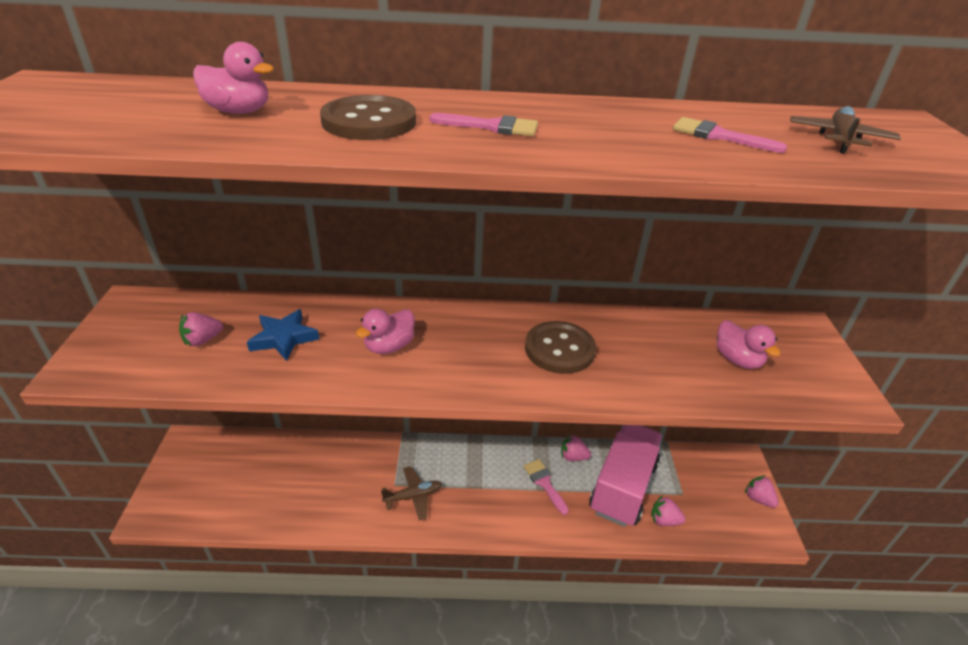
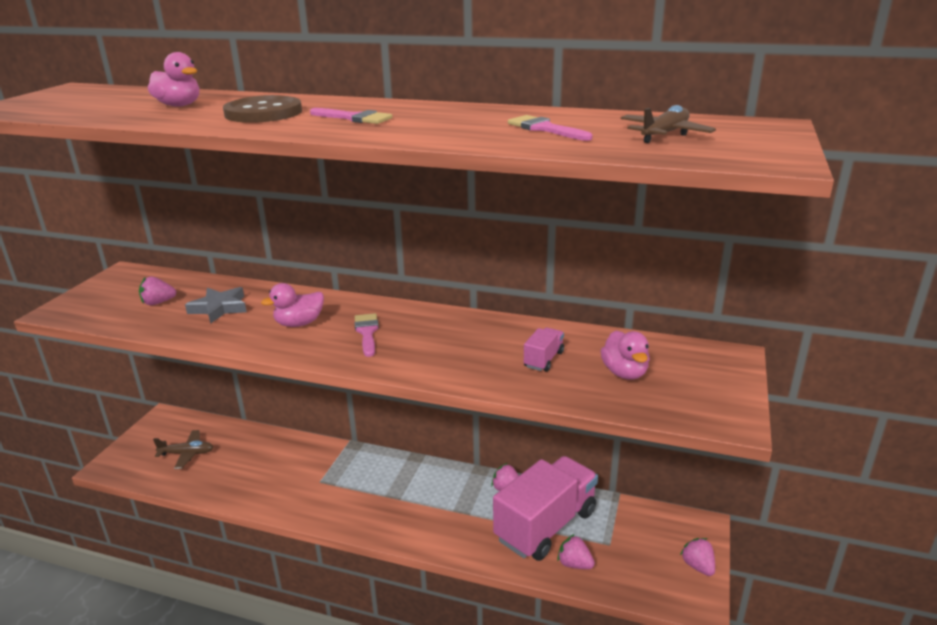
camera: 20 degrees right, 10 degrees down
(283, 338) = (219, 308): blue star -> grey star
(413, 496) = (331, 494): brown plane -> brown plane (187, 454)
(544, 483) = (464, 507): pink brush -> pink brush (367, 332)
(559, 349) = (449, 343): brown button -> none
(659, 355) = (543, 359): none -> pink truck

